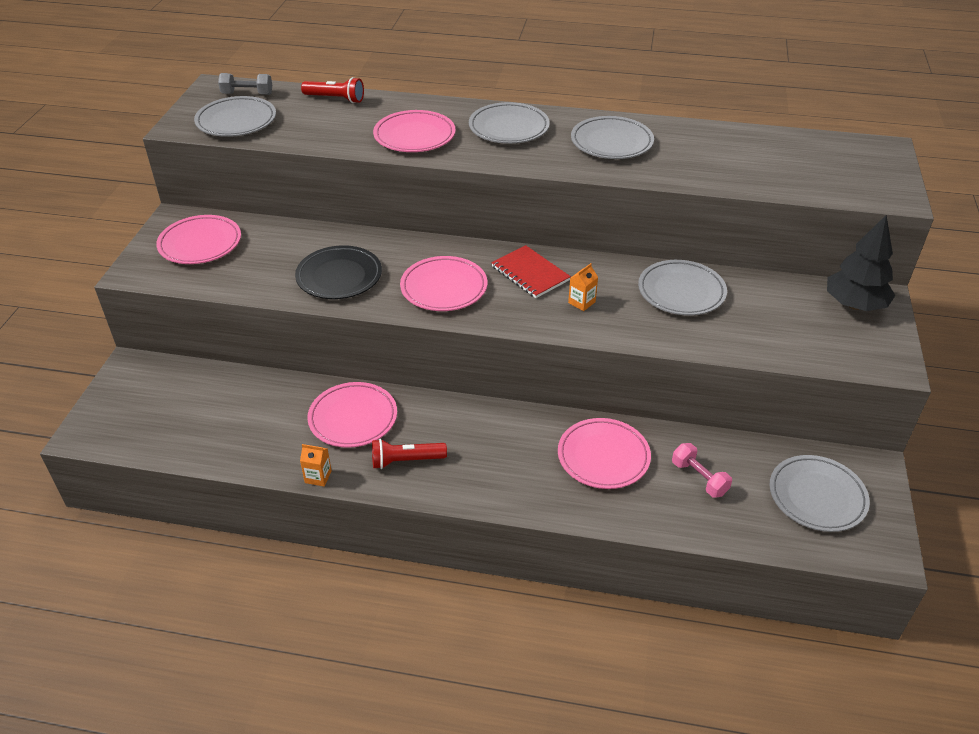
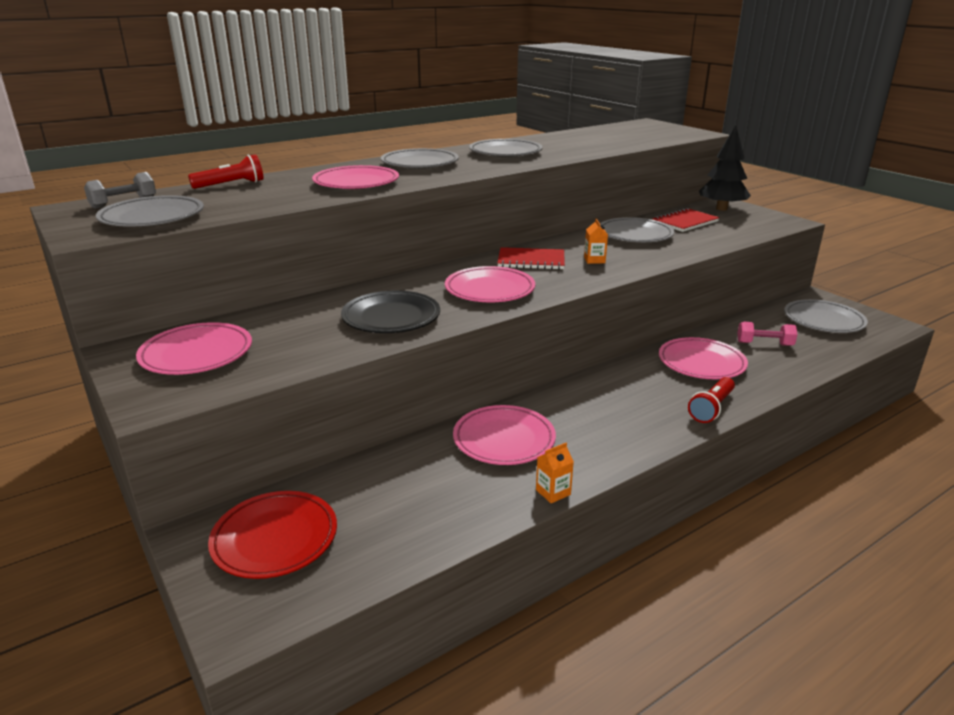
camera: 45 degrees left, 15 degrees down
(155, 395) = (275, 538): none -> red plate
(406, 461) = (595, 439): red flashlight -> red flashlight (711, 408)
(769, 302) = (685, 222): none -> red notebook

